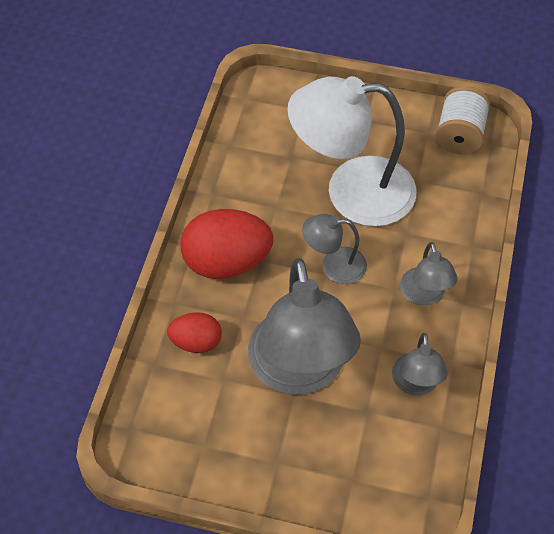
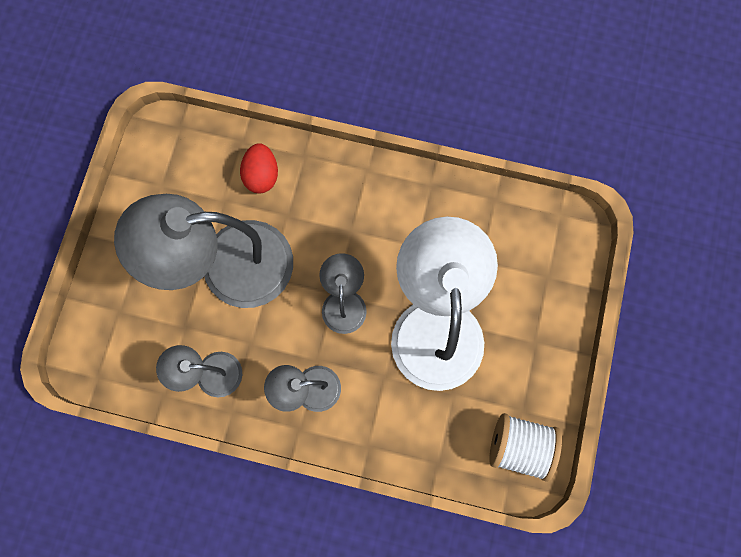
camera: 90 degrees right, 20 degrees up
(227, 262) = (348, 200): red egg -> none

